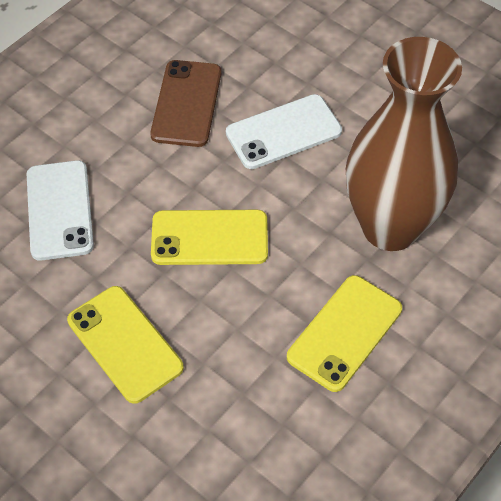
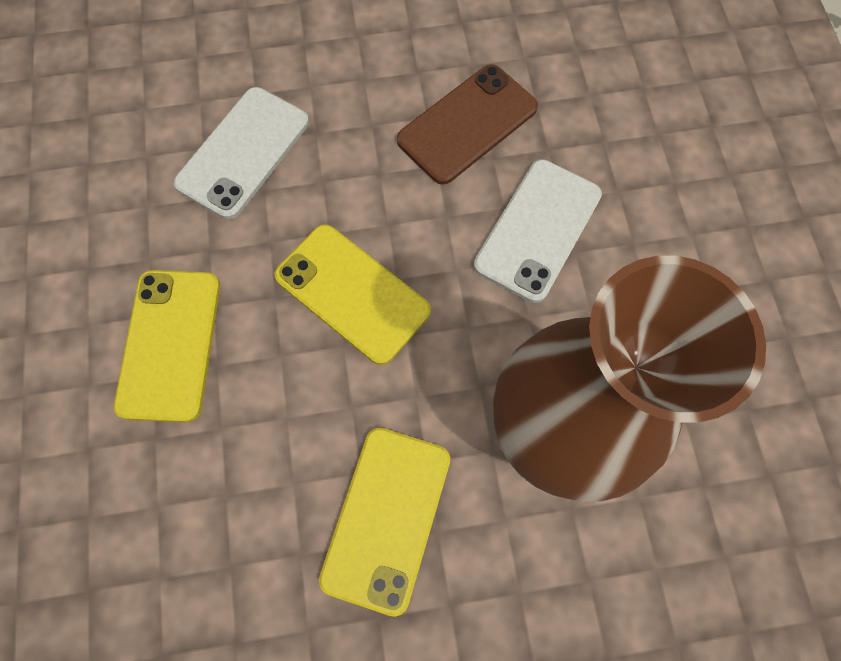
camera: 40 degrees right, 15 degrees up
(283, 132) = (538, 230): white phone -> white phone turned 75 degrees counterclockwise
(344, 333) = (386, 518): yellow phone -> yellow phone turned 60 degrees counterclockwise

